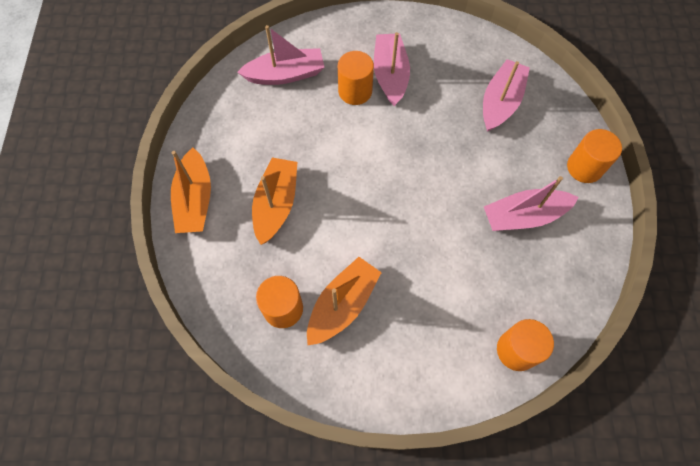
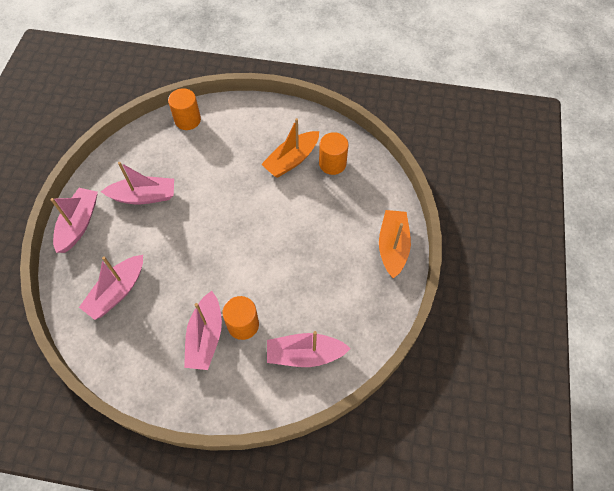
camera: 170 degrees left, 5 degrees down
(276, 205) = (328, 233): orange boat -> none
(584, 167) = (79, 224): orange cylinder -> pink boat

